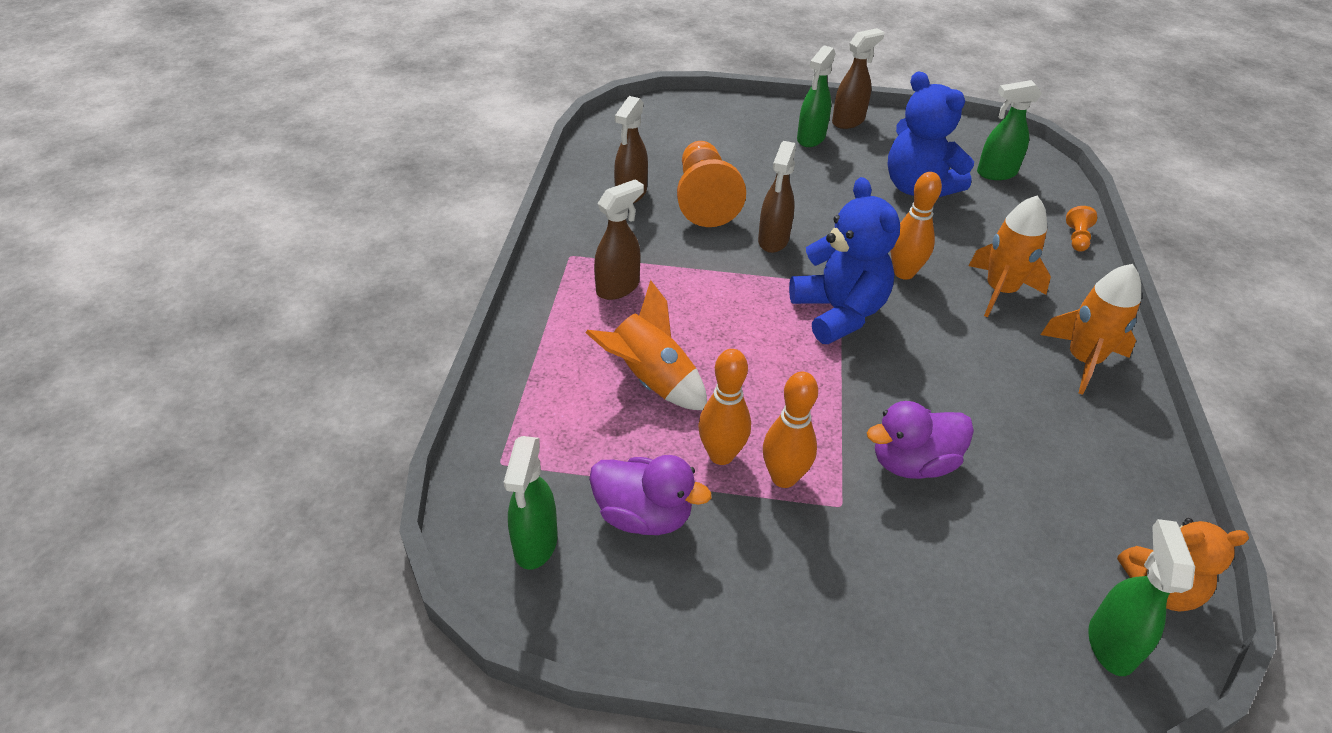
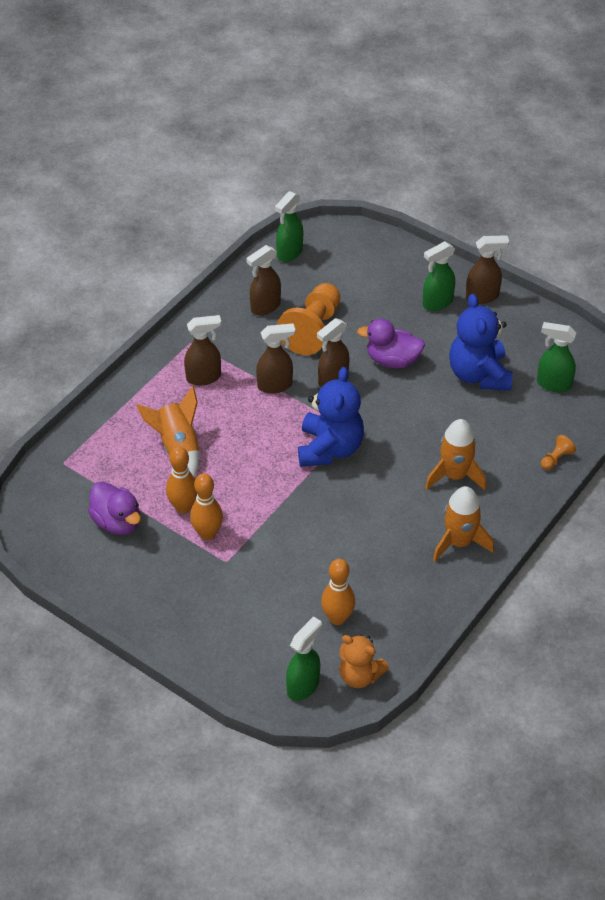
camera: 30 degrees right, 5 degrees up
(535, 544) = (53, 513): green spray bottle -> green spray bottle (289, 253)
(713, 267) = (275, 385): none -> brown spray bottle
(904, 273) = (401, 437): orange bowling pin -> orange bowling pin (337, 618)
(912, 463) = (287, 556): purple duck -> purple duck (392, 360)

